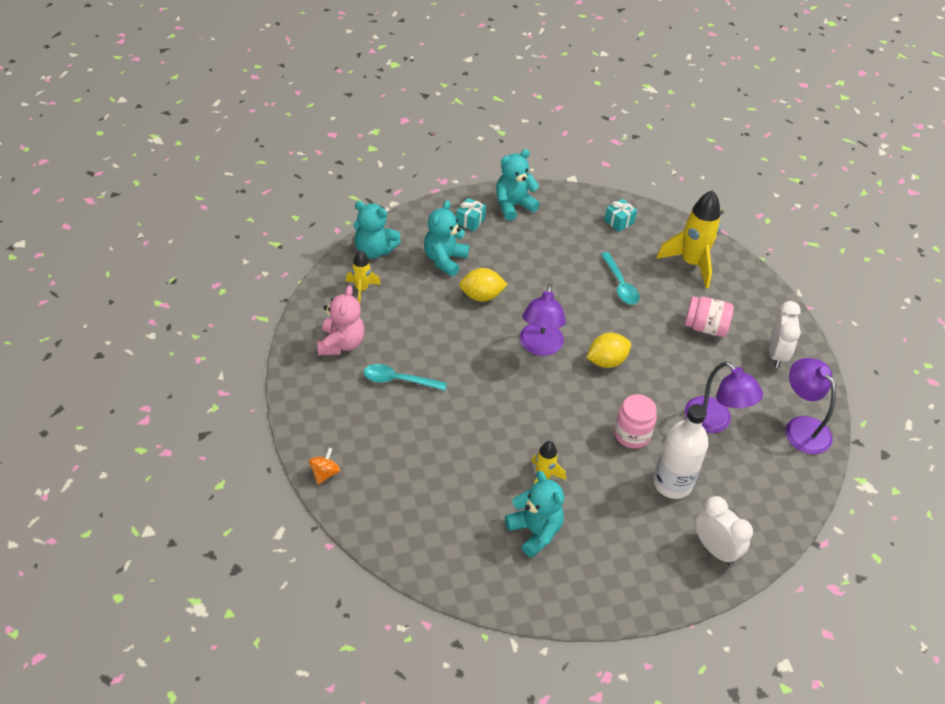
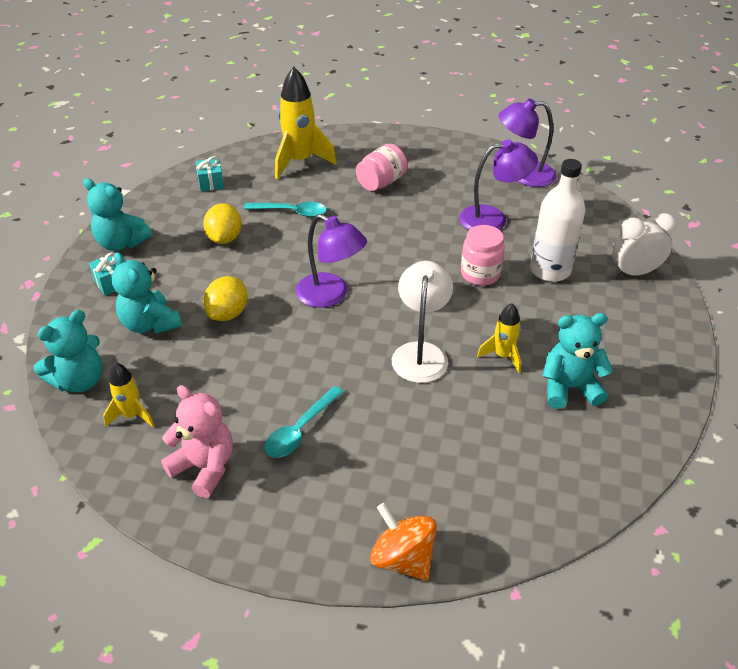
camera: 60 degrees left, 5 degrees down
(324, 473) = (402, 558): orange spinning top -> orange spinning top, size x1.62
(513, 205) = (121, 243): turquoise teddy bear -> turquoise teddy bear turned 60 degrees counterclockwise
(513, 423) = (420, 353): none -> white lamp
(606, 361) = (380, 257): yellow lemon -> yellow lemon (224, 238)
(776, 354) = (437, 157): white clock -> none

